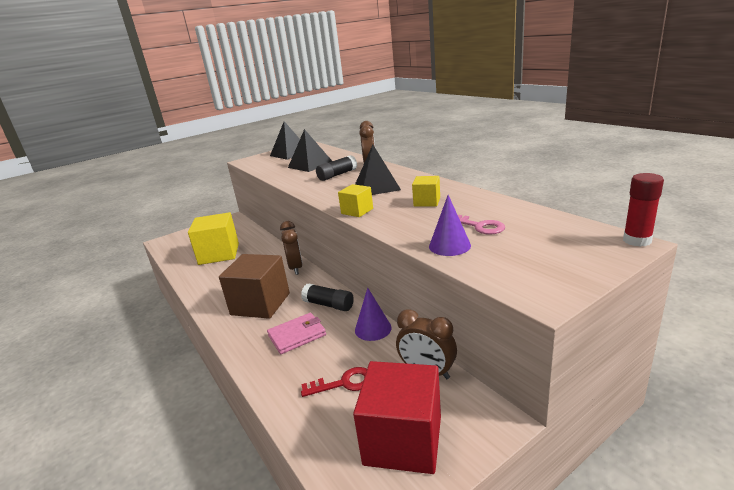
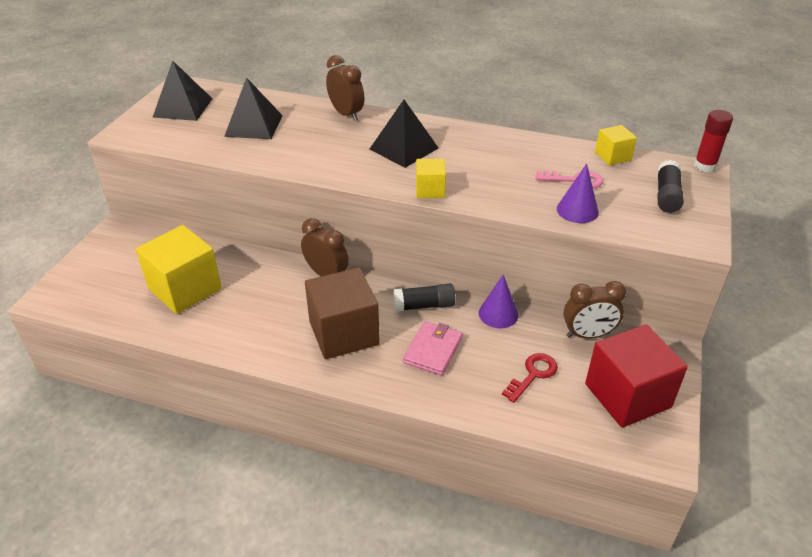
camera: 40 degrees left, 15 degrees up
(337, 175) = (323, 138): black glue stick -> black glue stick (667, 195)
(427, 202) = (489, 160): yellow cube -> yellow cube (612, 156)

